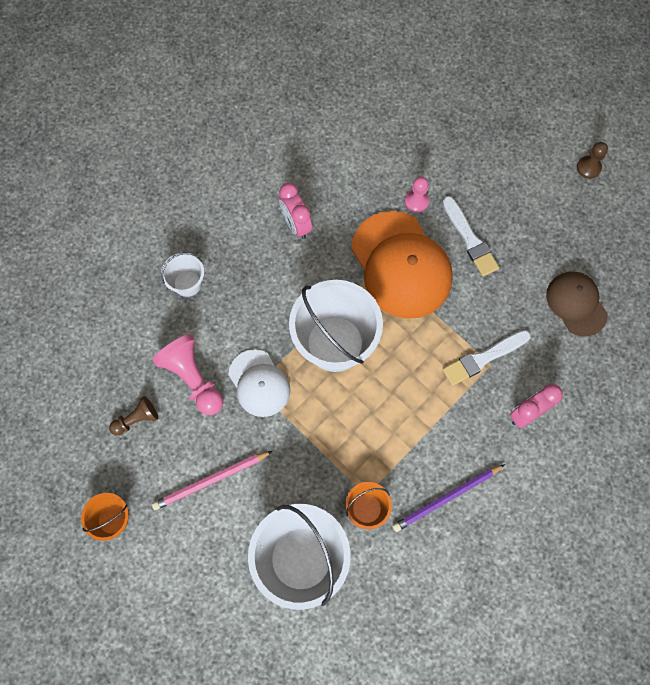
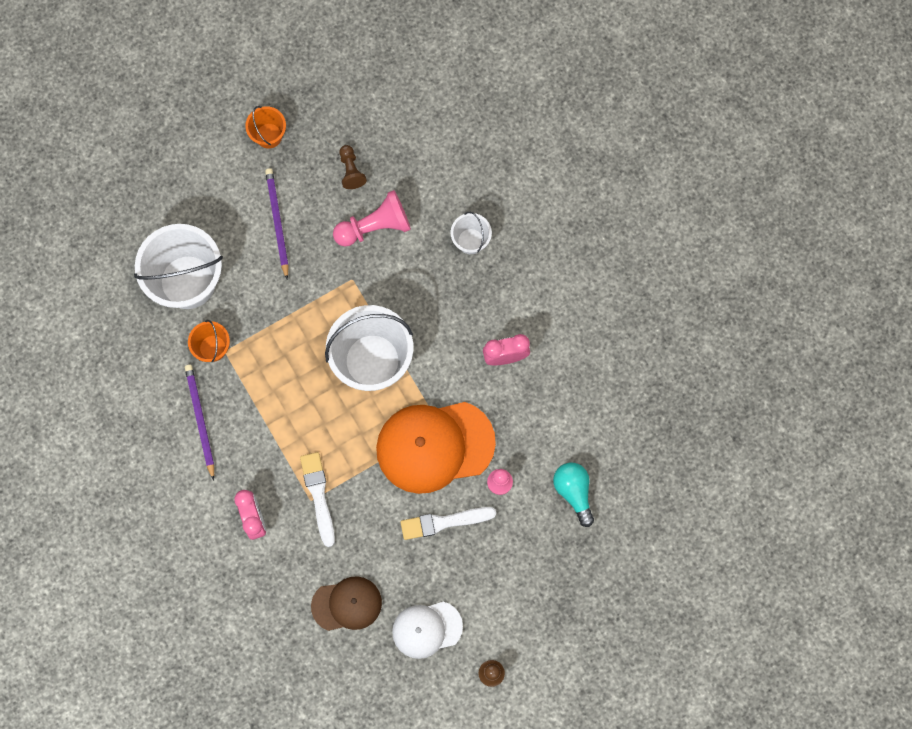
camera: 105 degrees right, 5 degrees up
(211, 480) = (277, 223): pink pencil -> purple pencil
(259, 383) = (353, 284): white cap -> white cap (426, 629)
(405, 139) = (573, 492): none -> turquoise light bulb

